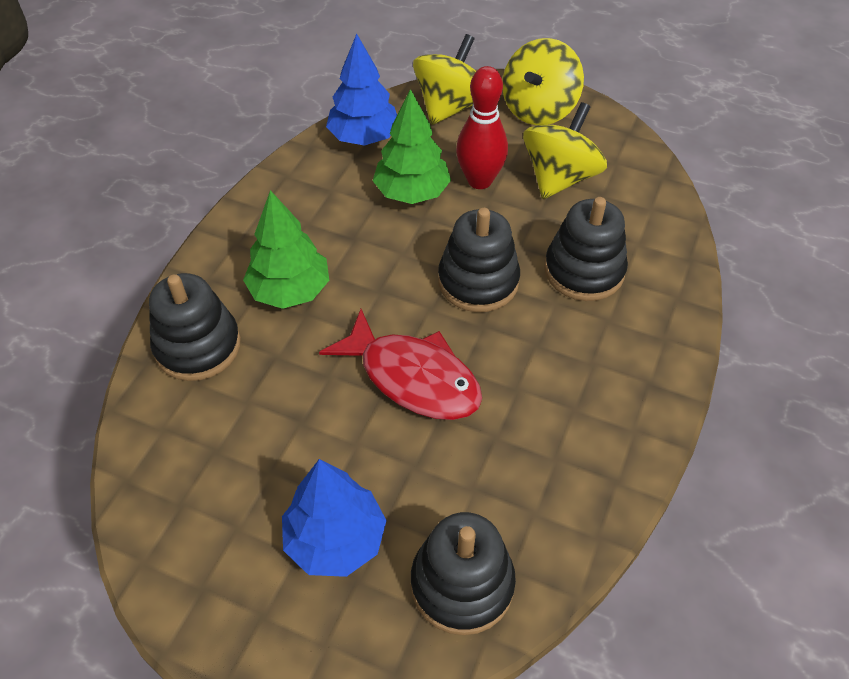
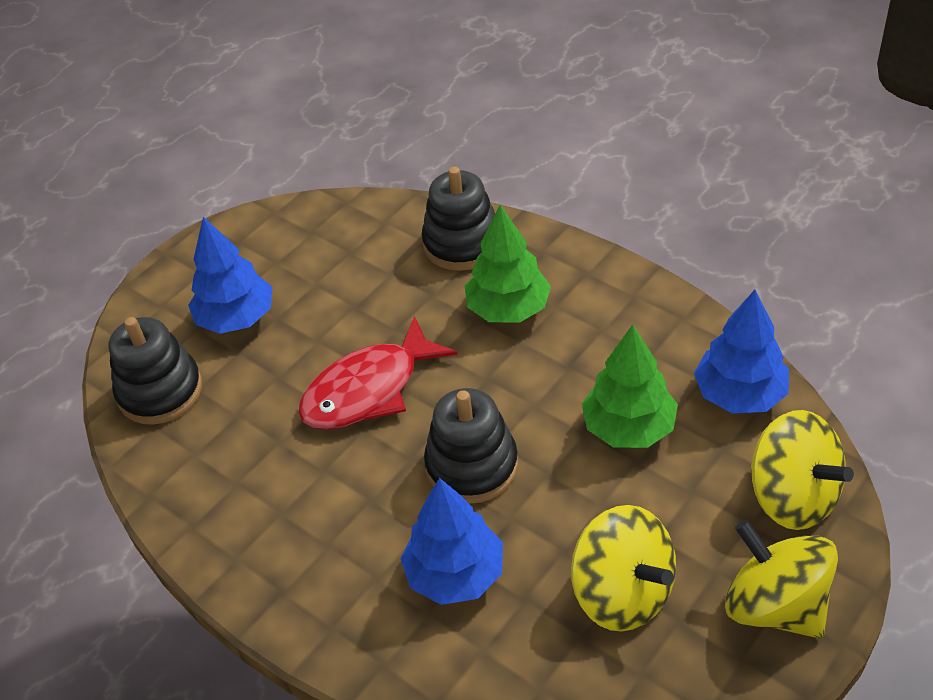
camera: 110 degrees right, 5 degrees down
(479, 180) = (636, 500): red bowling pin -> none
(584, 271) = (455, 574): black stacking toy -> blue tree

